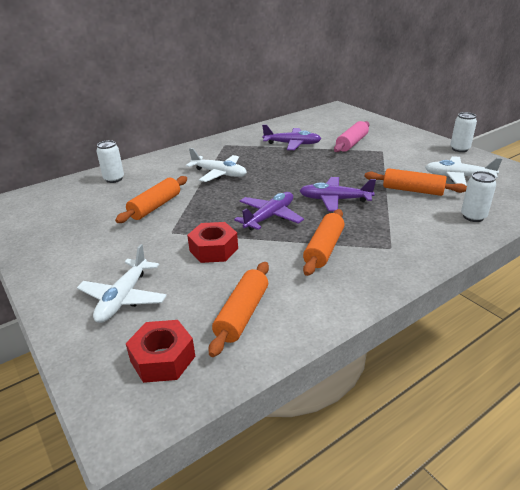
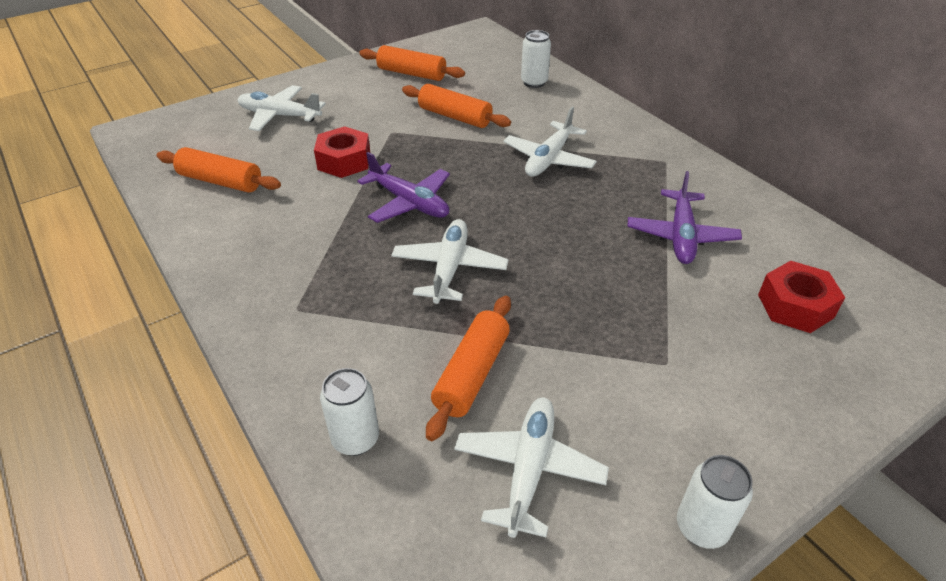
camera: 90 degrees right, 10 degrees up
(162, 359) = (186, 142): red nut -> red nut (795, 306)
(324, 249) = (315, 245): orange rolling pin -> orange rolling pin (411, 73)
(334, 200) = (449, 268): purple plane -> white plane
(352, 143) = (701, 319): pink rolling pin -> none

